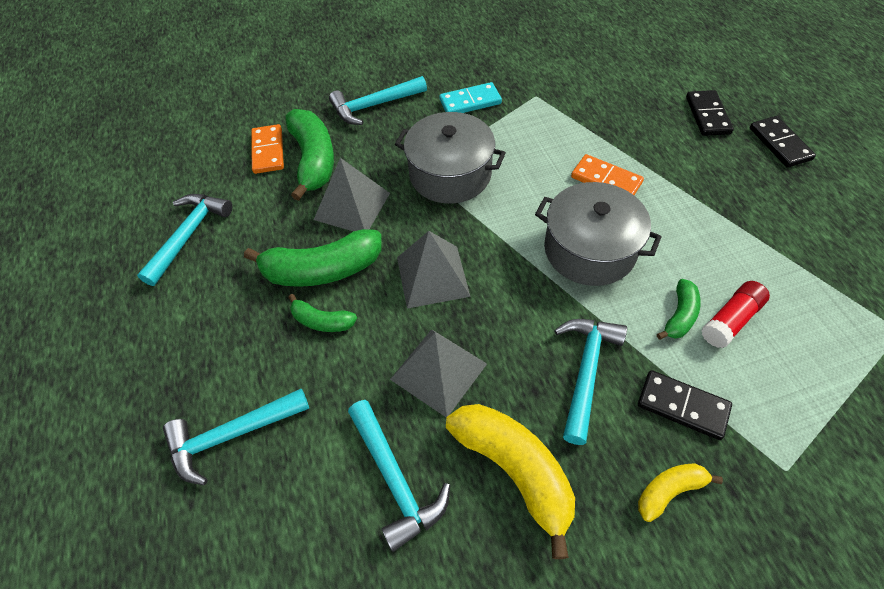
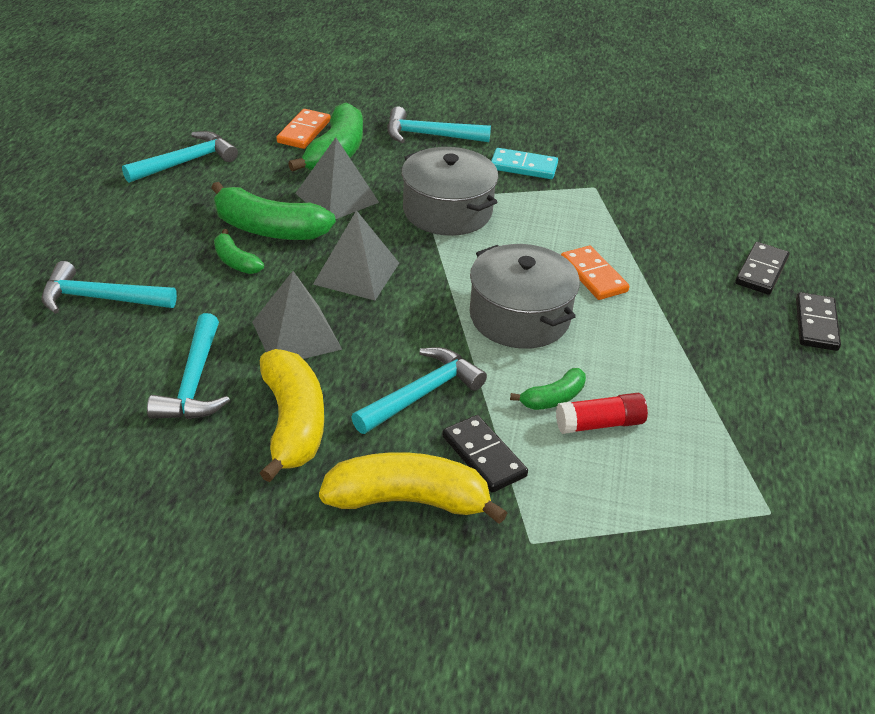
camera: 25 degrees right, 15 degrees down
(669, 491) = (408, 500): yellow banana -> yellow banana, size x1.90

